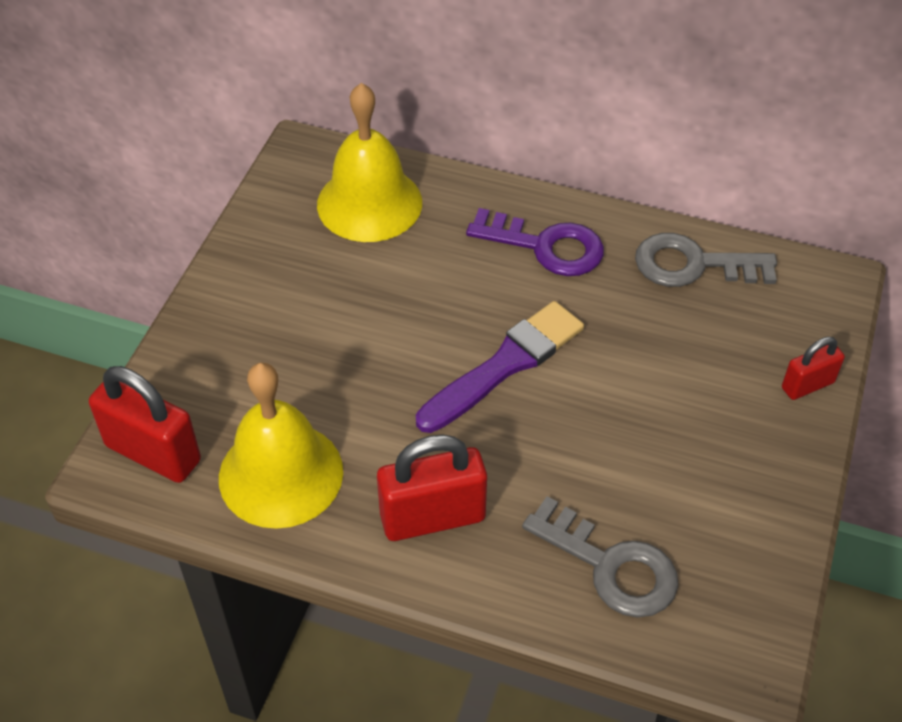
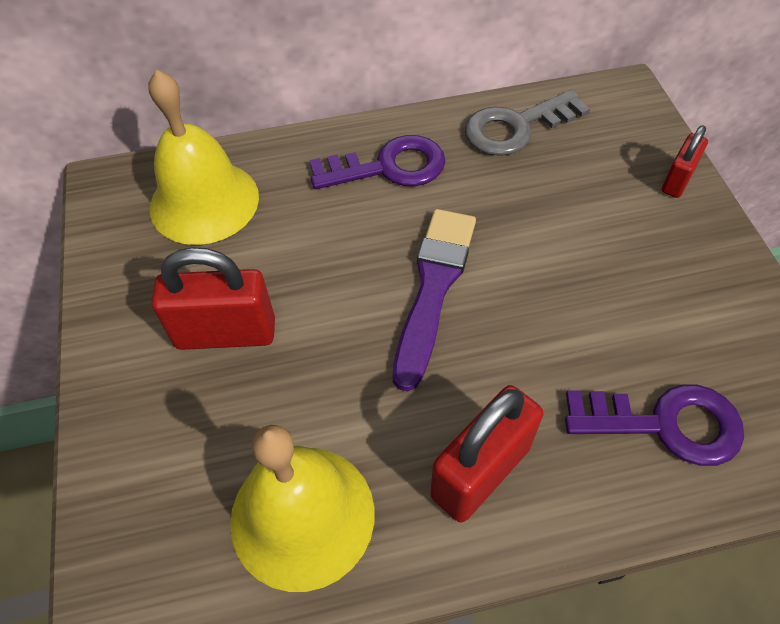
camera: 30 degrees left, 5 degrees up
(153, 453) = (148, 574): red padlock -> red padlock (226, 333)
(610, 565) = (665, 424): grey key -> purple key

